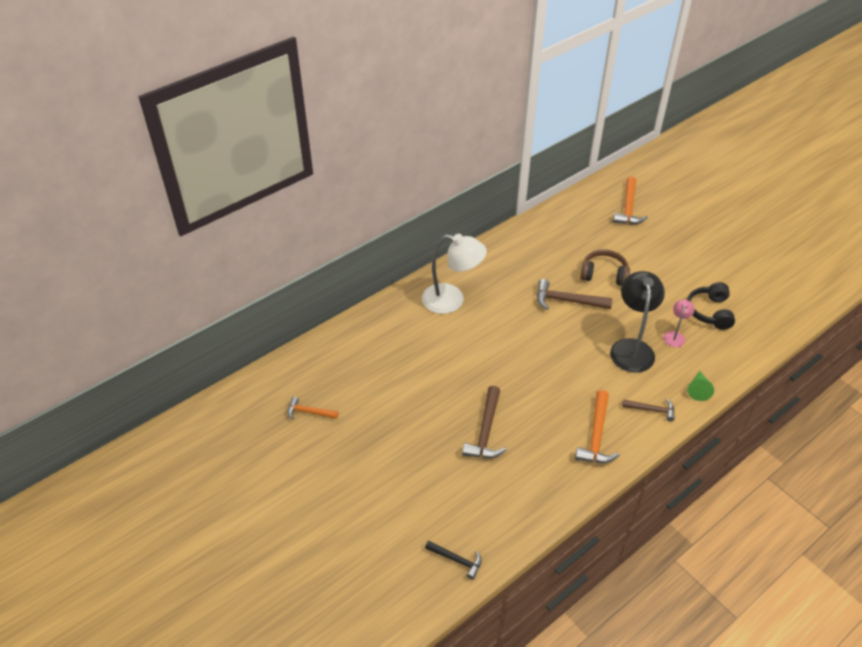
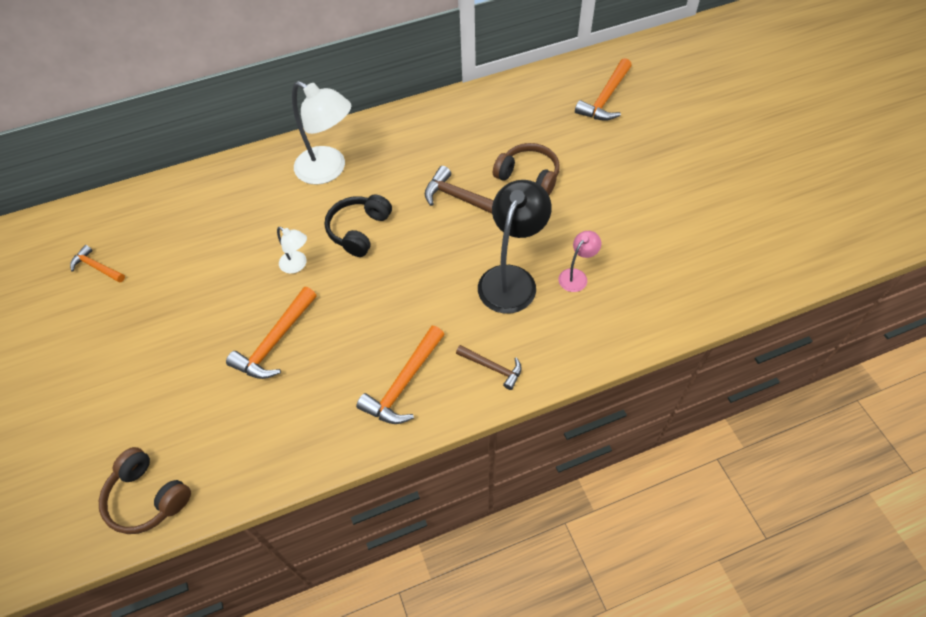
camera: 20 degrees right, 10 degrees up
(456, 560) = (148, 497): black hammer -> brown headphones
(469, 374) = (297, 265): none -> white lamp
(486, 431) = (275, 341): brown hammer -> orange hammer
(698, 389) = (568, 356): green cone -> none
(710, 312) = (639, 255): black headphones -> black headphones (359, 230)

